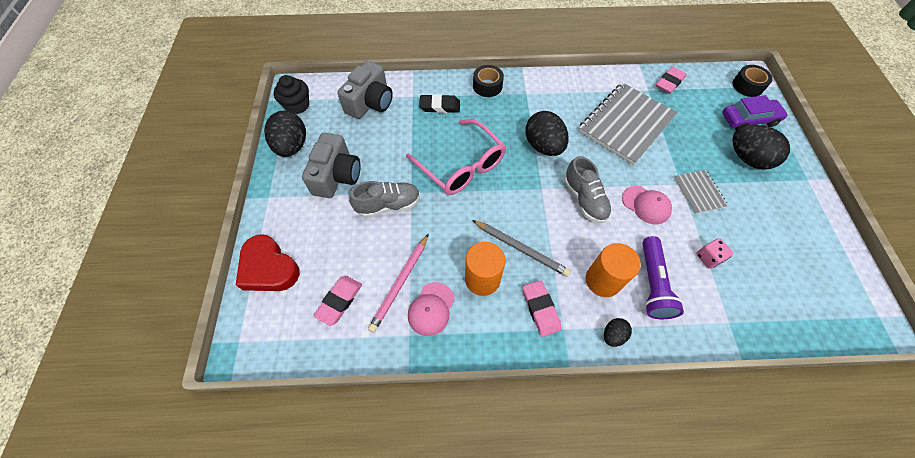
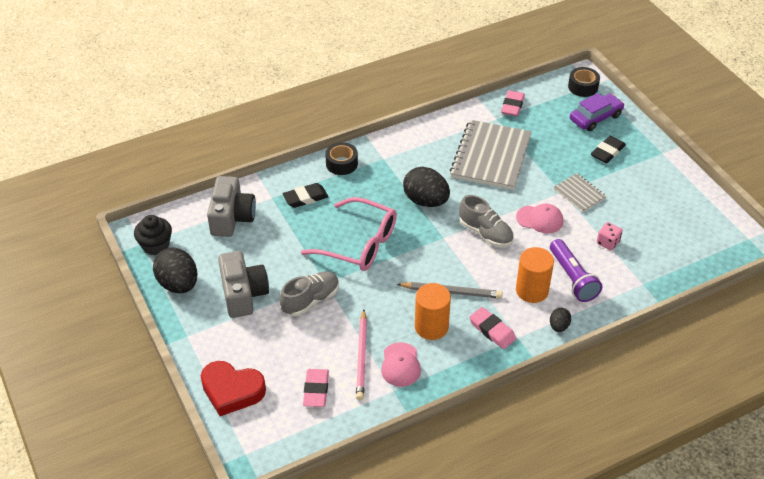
camera: 25 degrees left, 15 degrees down
(747, 158) = (607, 152): black egg -> black eraser

